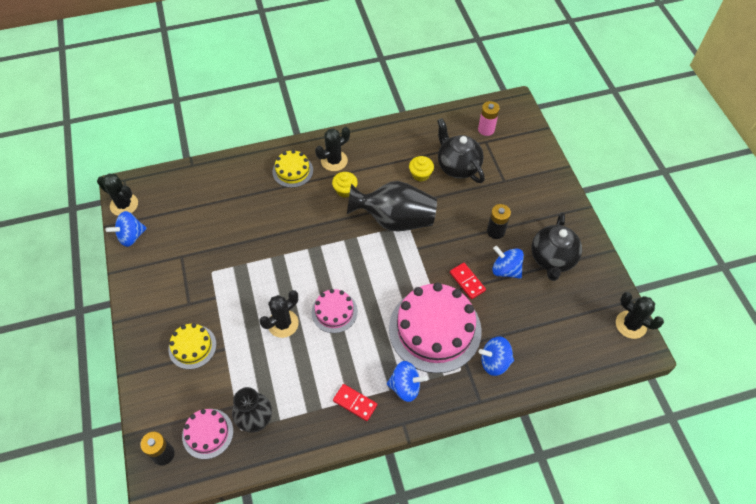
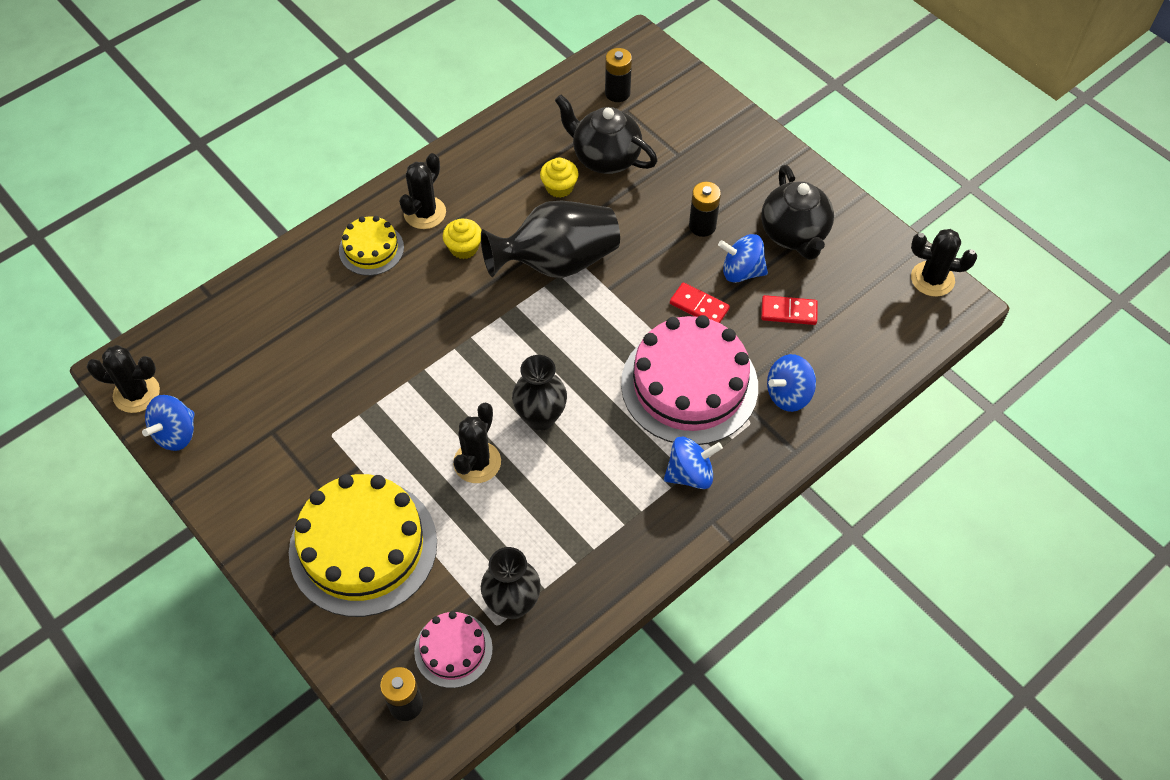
camera: 25 degrees left, 0 degrees up
(192, 347) = (363, 547): yellow cake -> yellow cake, size x1.98
(334, 312) = (540, 417): pink cake -> black vase
(355, 403) = (634, 523): red domino -> red domino (788, 312)
(486, 129) = (617, 93): pink battery -> black battery

